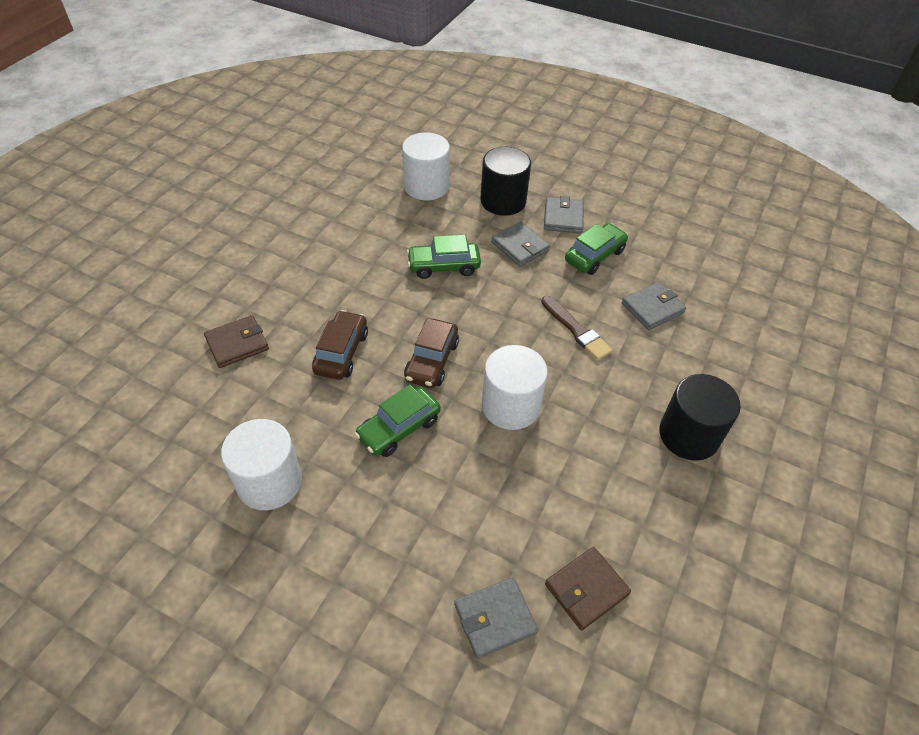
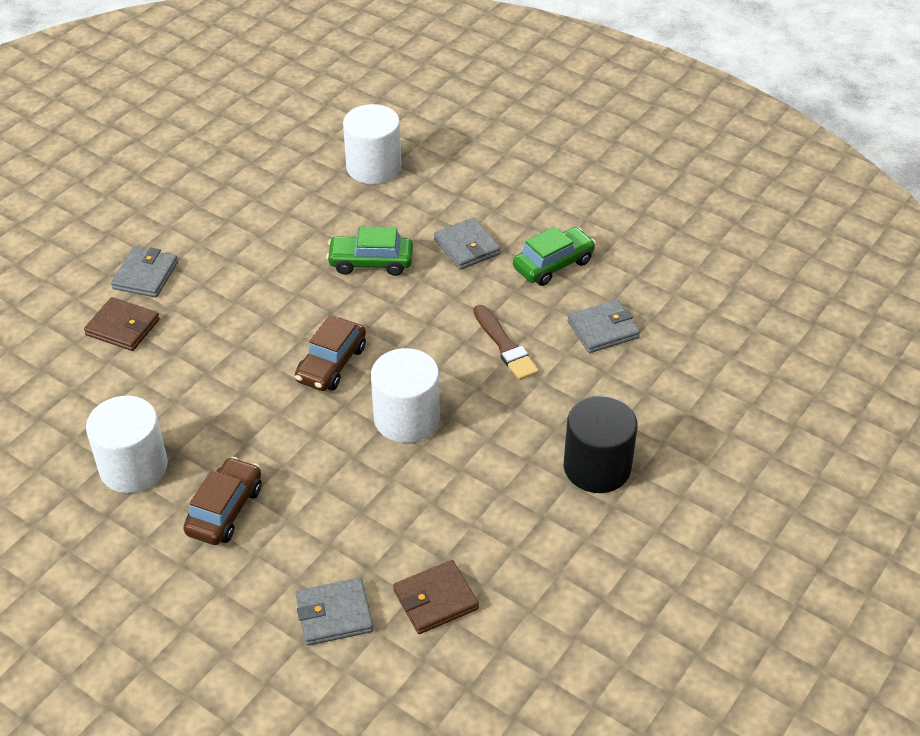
camera: 10 degrees right, 5 degrees down
(237, 343) = (123, 327): brown wallet -> brown wallet turned 45 degrees clockwise
(341, 352) = (234, 346): brown car -> brown car (225, 510)
(399, 428) = (279, 429): green car -> none
(503, 201) = (462, 191): black cylinder -> none
(563, 218) = (529, 217): grey wallet -> grey wallet (145, 275)

